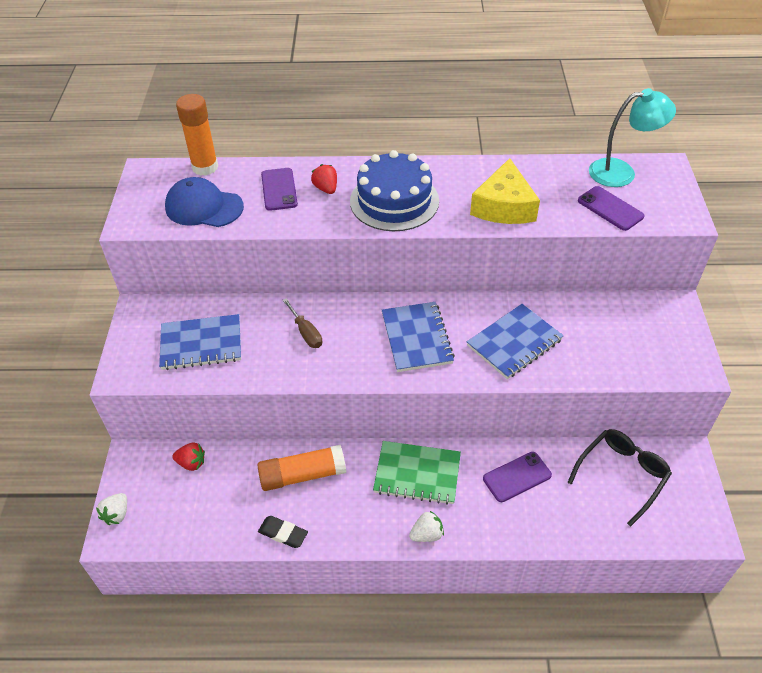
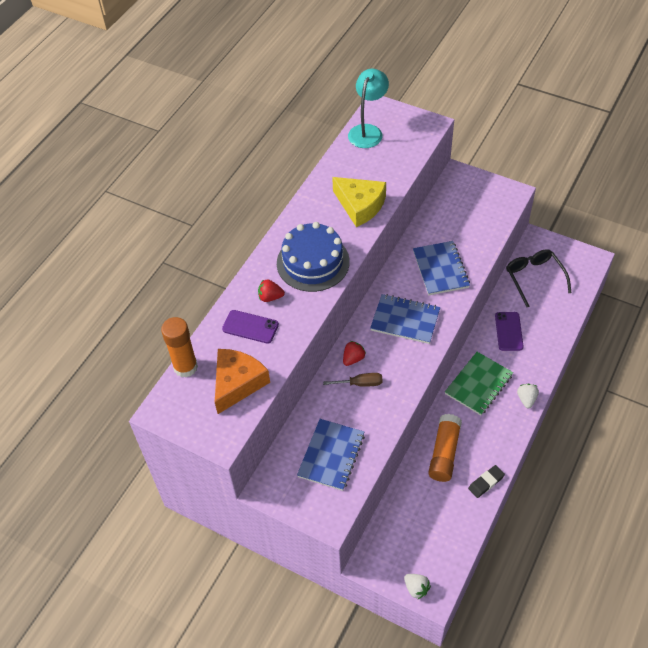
camera: 60 degrees left, 5 degrees up
(191, 463) = (395, 522): red strawberry -> red strawberry (353, 358)
(204, 207) = (237, 383): blue cap -> orange cheese
(610, 208) = (398, 154): purple phone -> none

